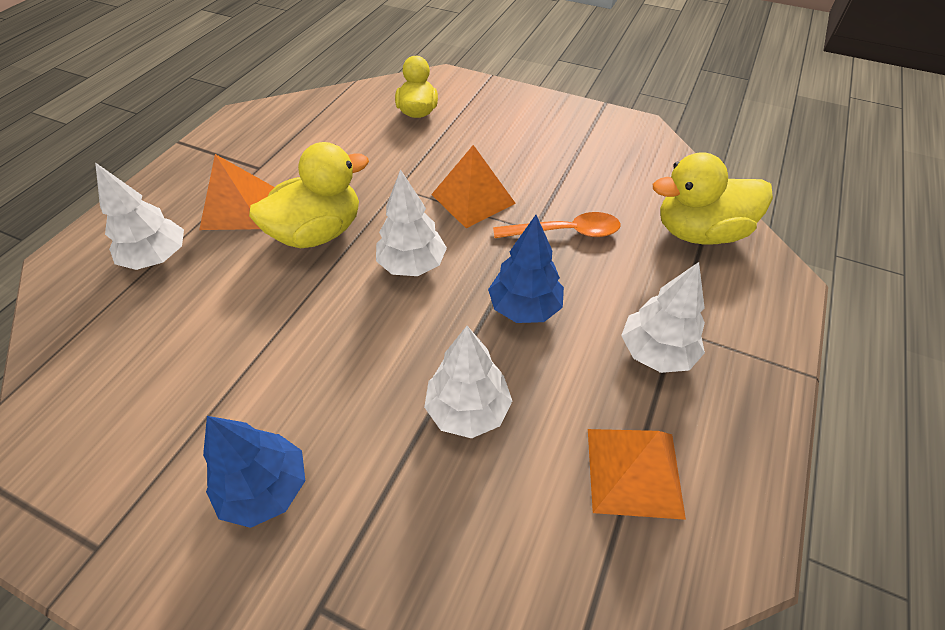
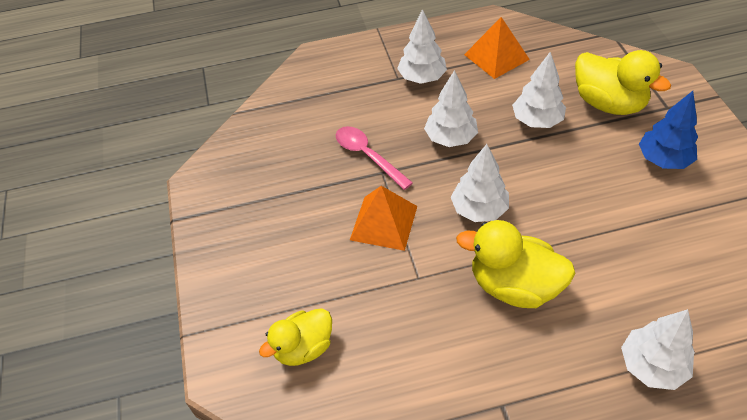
camera: 125 degrees left, 0 degrees up
(238, 208) = (554, 366): orange pyramid -> none
(524, 308) = (450, 138): blue tree -> white tree
(565, 232) = (367, 156): orange spoon -> pink spoon
(699, 232) = (305, 100): yellow duck -> yellow duck (608, 103)

